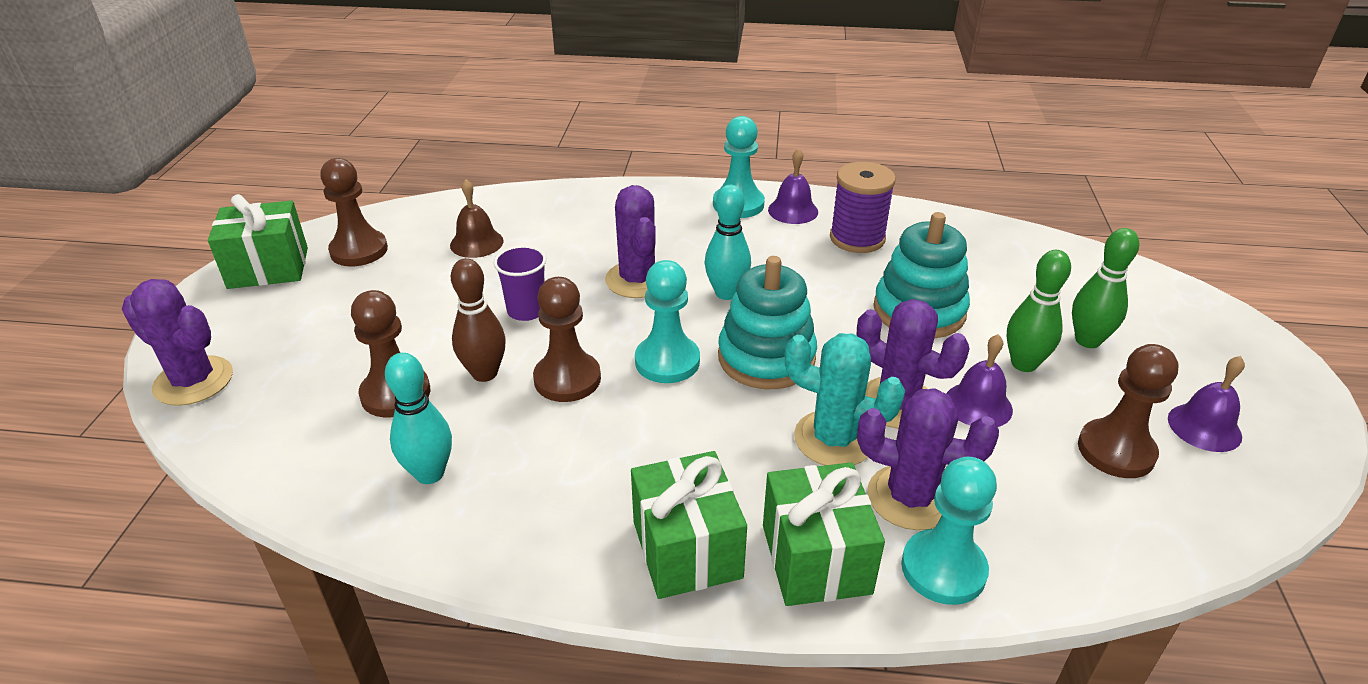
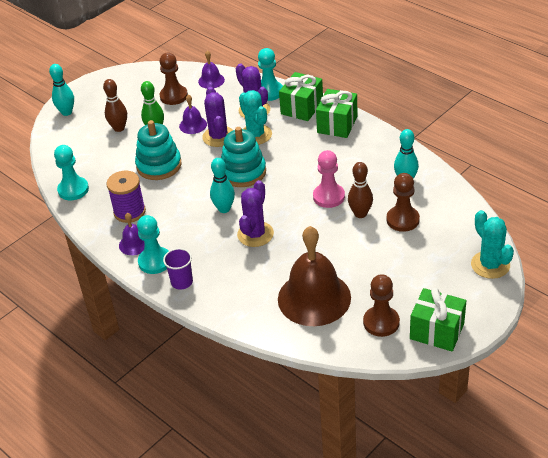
camera: 140 degrees left, 5 degrees up
(193, 381) = (490, 265): purple cactus -> turquoise cactus
(476, 243) = (314, 298): brown bell -> brown bell, size x2.17
(526, 310) = (320, 239): purple cup -> purple cup (182, 282)
(567, 379) = (329, 197): brown pawn -> pink pawn
(667, 361) = (282, 187): turquoise pawn -> turquoise pawn (73, 190)
(1087, 340) = (119, 128): green bowling pin -> brown bowling pin
(1204, 427) = (135, 90): purple bell -> purple bell (211, 80)
(1220, 328) = (66, 112): none -> turquoise bowling pin

